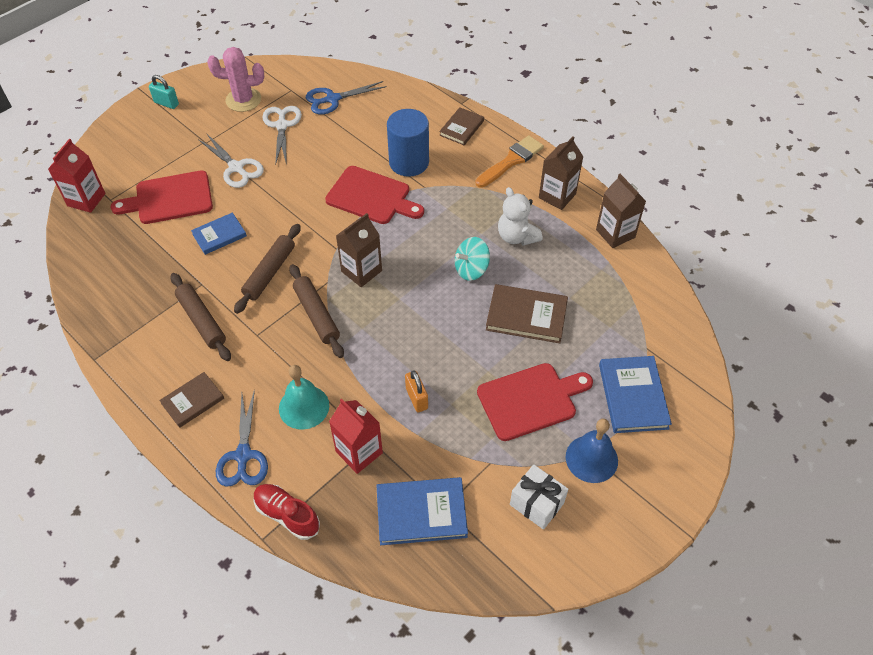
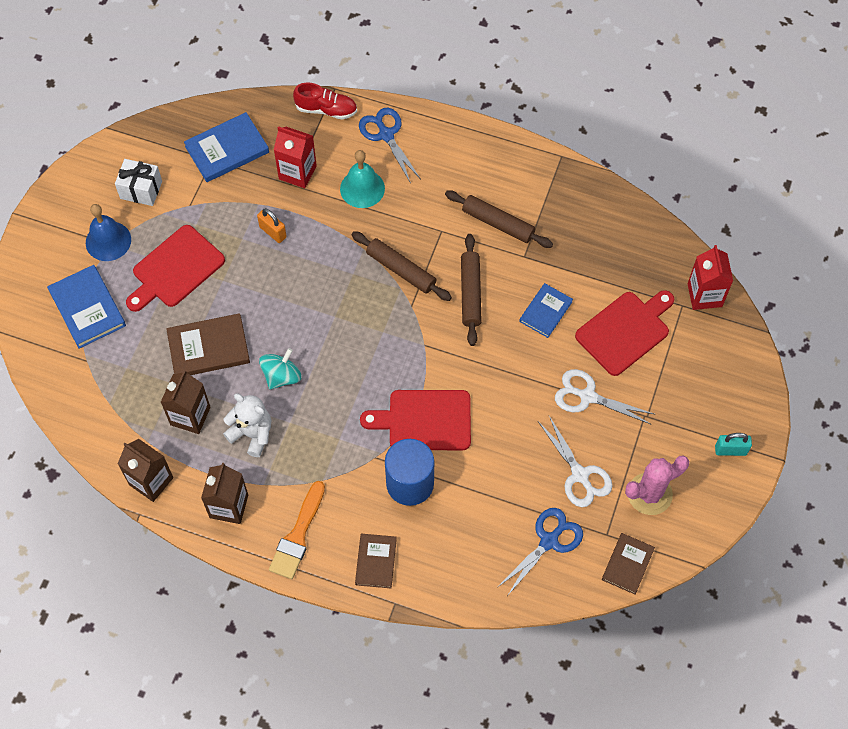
camera: 155 degrees right, 10 degrees up
(193, 401) = (455, 157): brown book -> brown book (627, 564)
(361, 271) = (386, 330): brown carton -> brown carton (190, 416)

